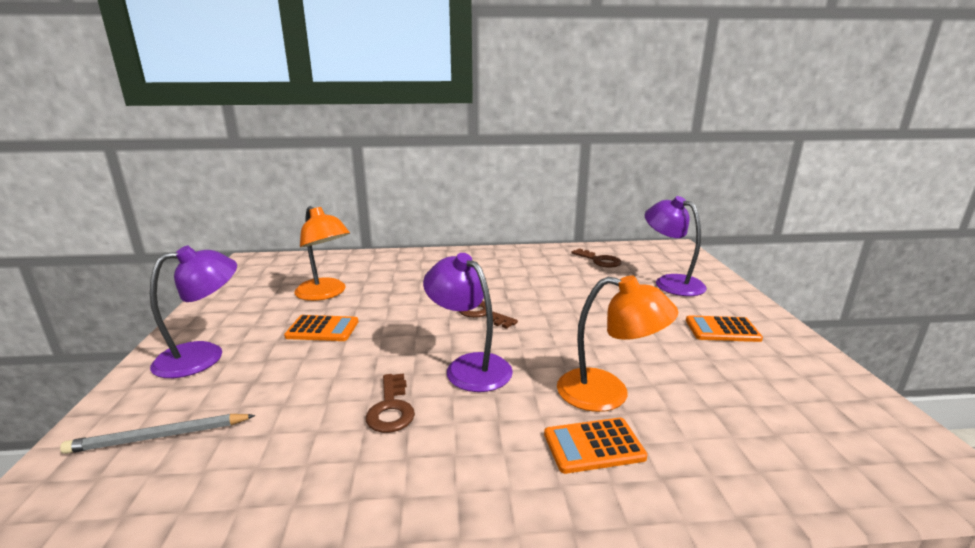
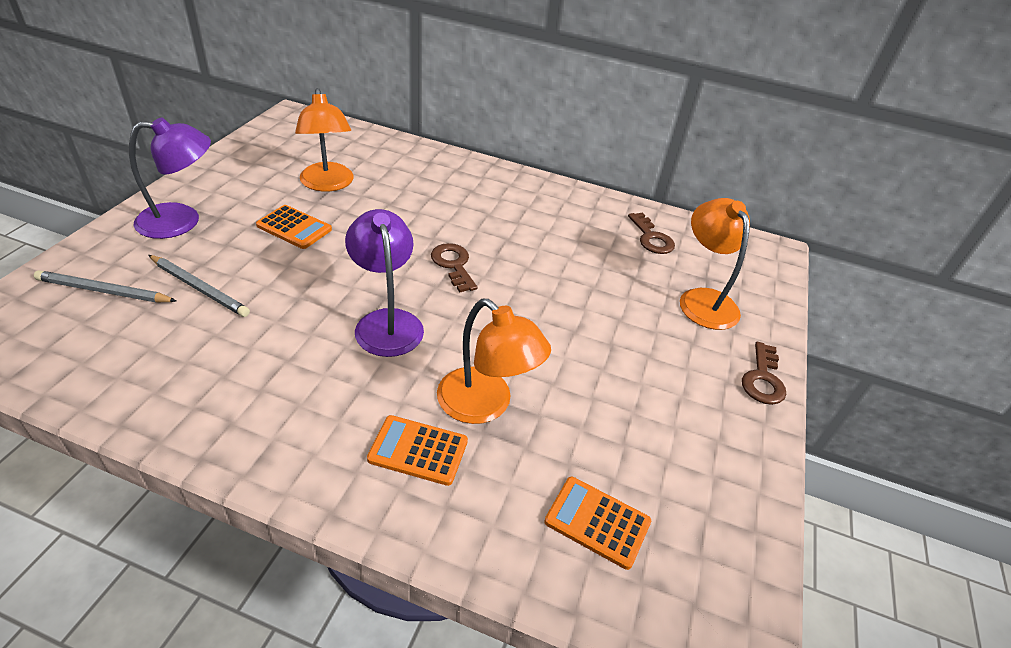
camera: 20 degrees right, 20 degrees up
(267, 400) = (199, 288): none -> grey pencil
(391, 408) = (285, 338): brown key -> brown key (763, 379)
(670, 282) = (703, 300): purple lamp -> orange lamp
(722, 330) = (689, 384): orange calculator -> orange calculator (597, 522)

